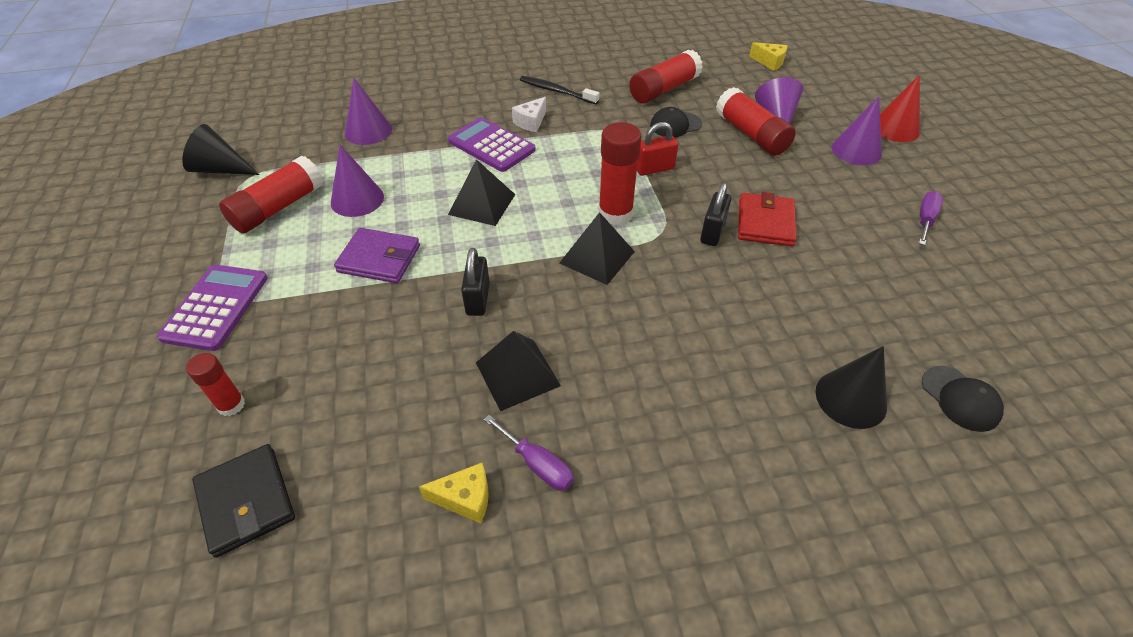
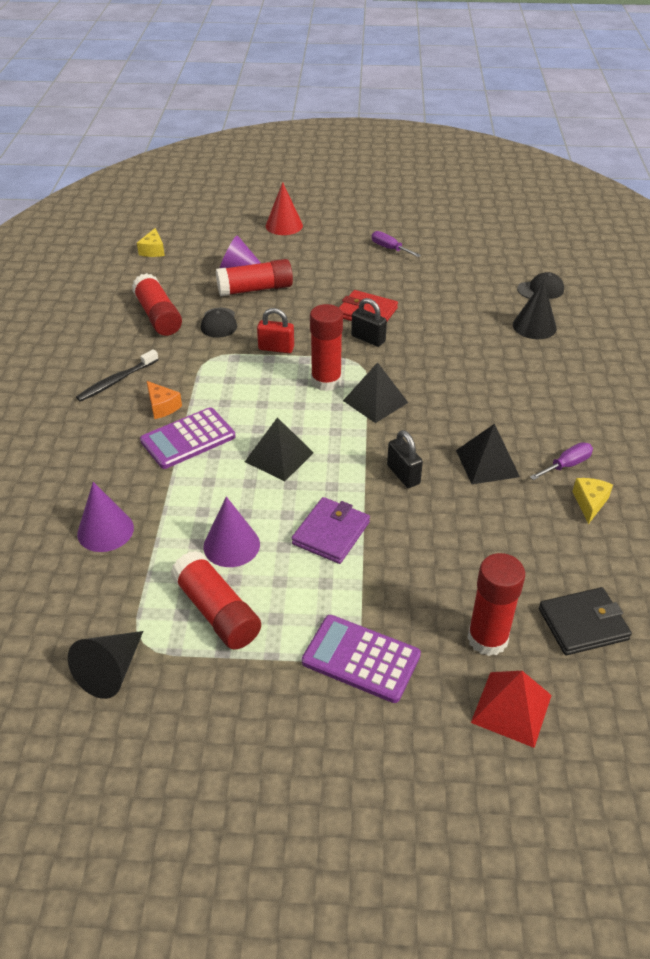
camera: 75 degrees left, 5 degrees down
(134, 436) = (511, 708): none -> red pyramid
(231, 405) = (487, 639): red glue stick -> red glue stick, size x1.74
(477, 299) = (403, 474): black padlock -> black padlock turned 45 degrees clockwise
(531, 122) = (162, 406): white cheese -> orange cheese
(654, 169) = (276, 348): red padlock -> red padlock turned 75 degrees counterclockwise
(769, 62) = (153, 250): yellow cheese -> yellow cheese turned 135 degrees clockwise
(856, 150) = (302, 249): purple cone -> none

